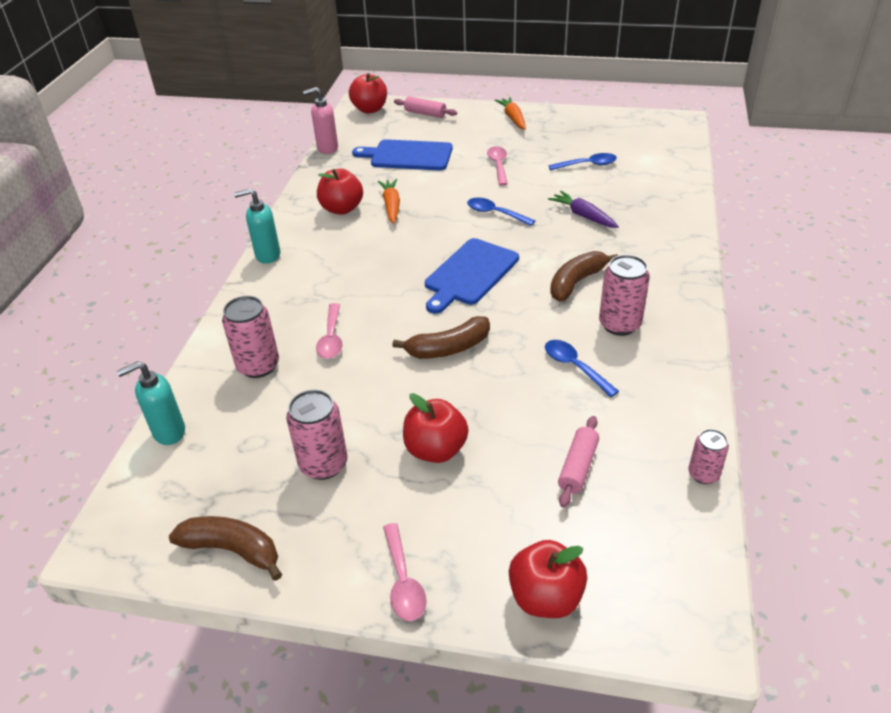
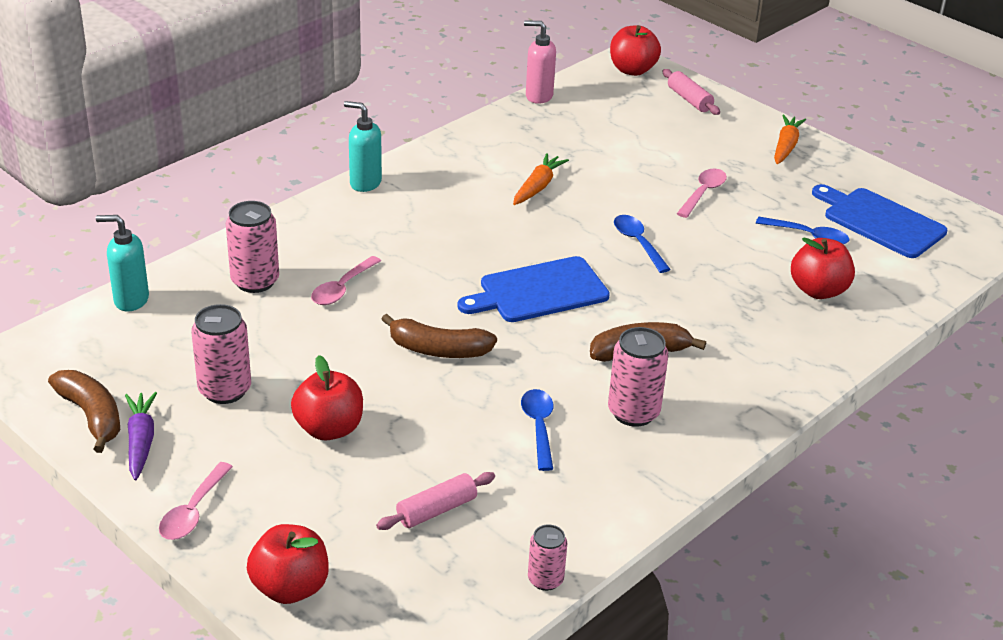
camera: 30 degrees right, 5 degrees down
(342, 209) = (484, 168): red apple -> red apple (818, 290)
(408, 155) = (616, 140): blue cutting board -> blue cutting board (880, 221)
(583, 216) = (732, 289): purple carrot -> purple carrot (141, 441)

